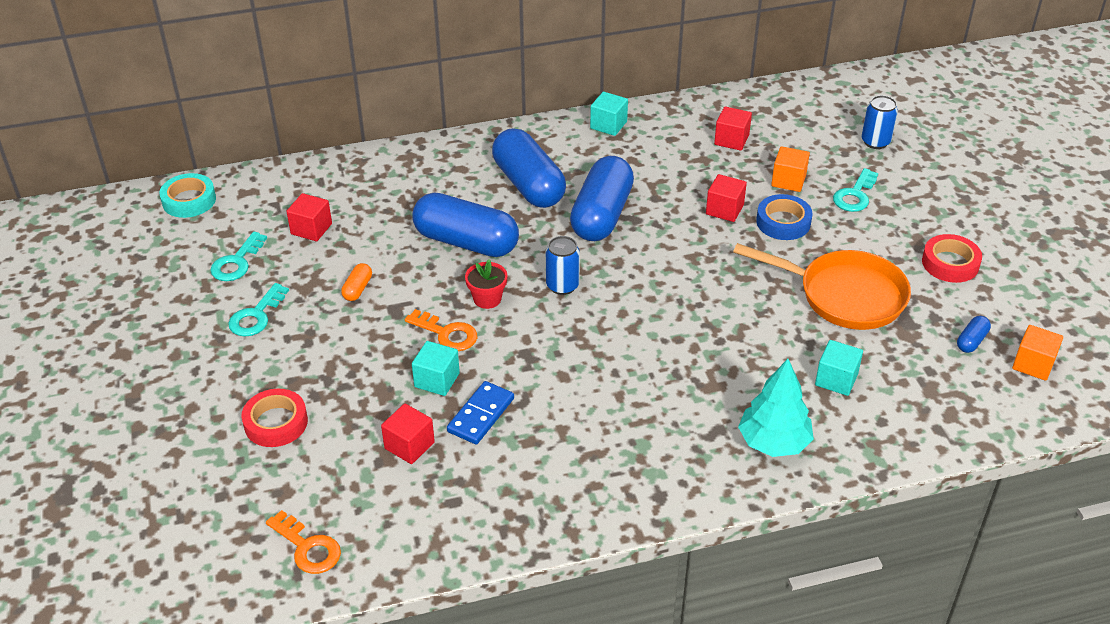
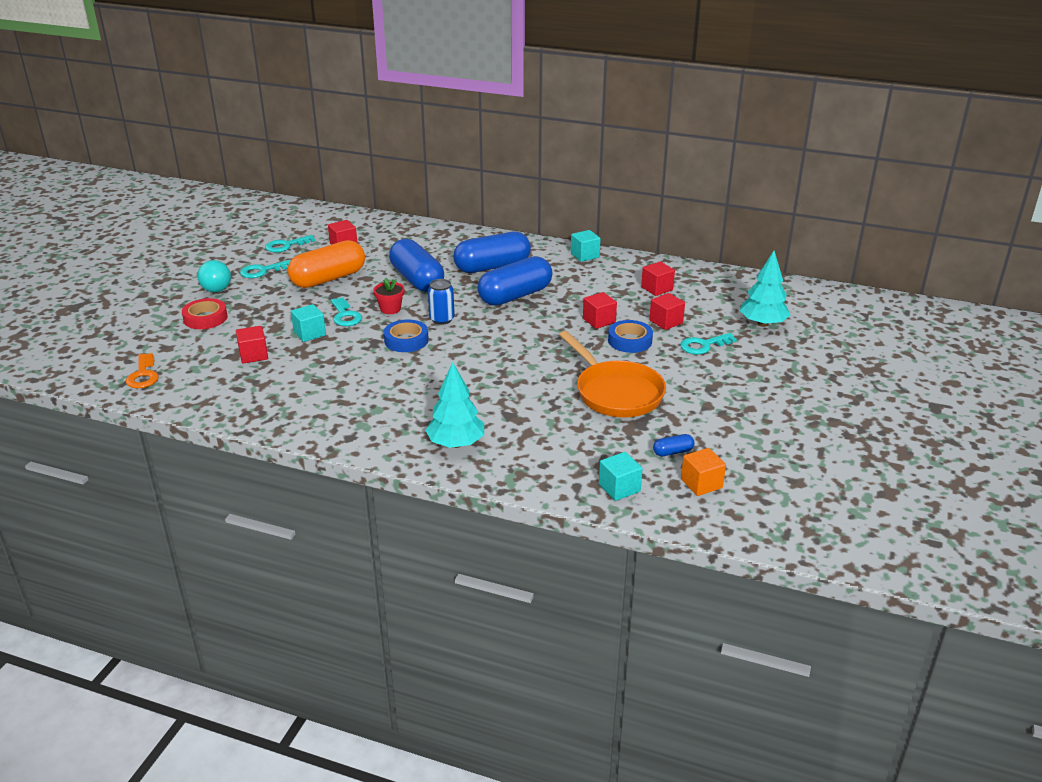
camera: 35 degrees right, 10 degrees down
(189, 200) = (301, 212): turquoise tape -> none
(224, 368) = (215, 286): none -> turquoise light bulb
(358, 289) = (328, 279): orange capsule -> orange capsule, size x2.46
(447, 334) = (345, 316): orange key -> turquoise key
(481, 415) = (309, 358): blue domino -> none
(528, 185) = (492, 267): blue capsule -> blue capsule turned 60 degrees clockwise
(559, 334) = (406, 340): none -> blue tape
(788, 181) = (666, 322): orange cube -> red cube
(836, 379) = (544, 431): turquoise cube -> turquoise cube (619, 488)
(875, 142) = (762, 324): blue can -> turquoise tree
(950, 263) = (721, 406): red tape -> none

